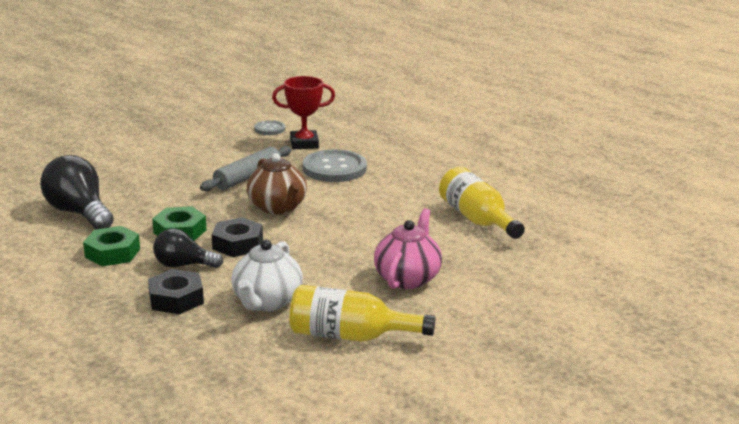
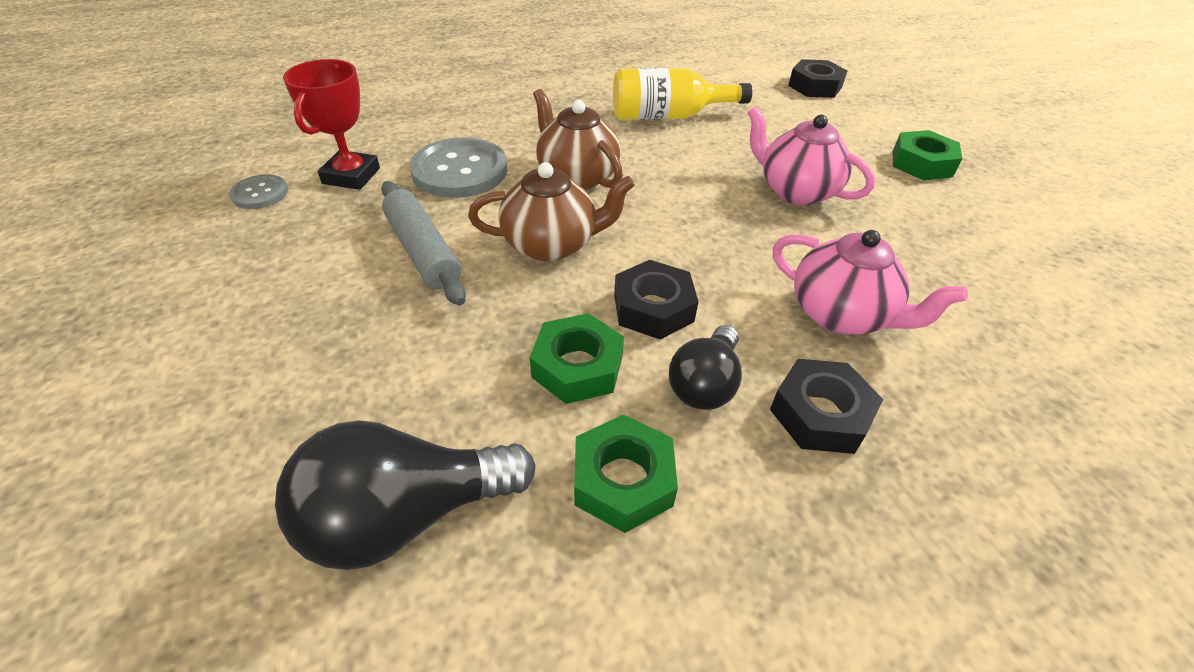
camera: 70 degrees left, 20 degrees up
(267, 302) = (841, 315): white teapot -> pink teapot
(350, 336) = (932, 263): yellow bottle -> none
(358, 202) = (576, 176): none -> brown teapot
(506, 332) = (921, 163): none -> green nut
(613, 276) = (815, 86): none -> black nut

